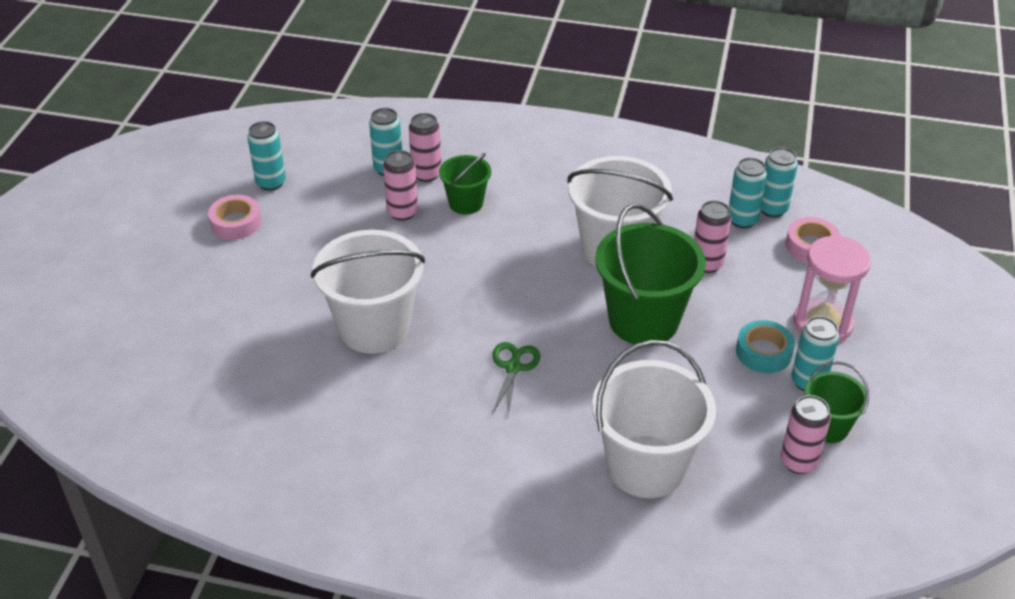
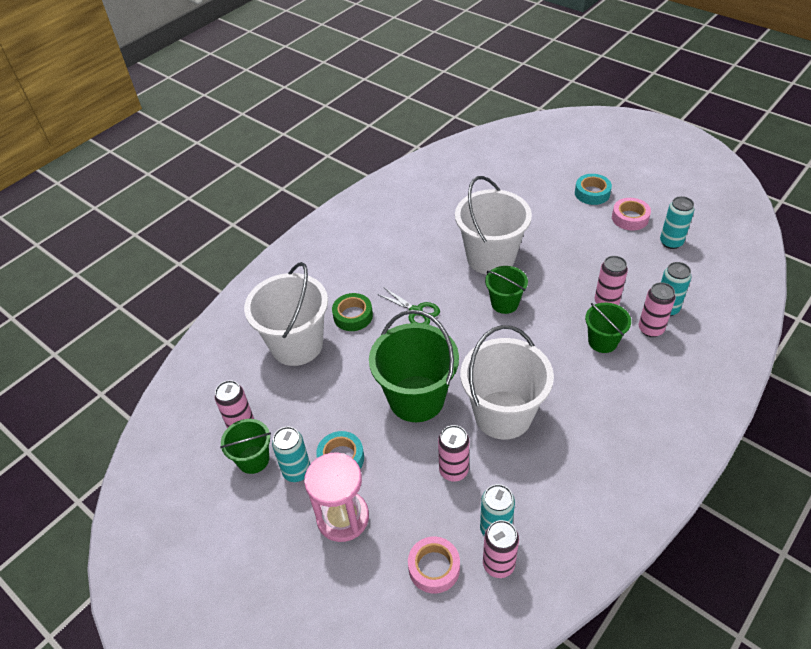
camera: 120 degrees right, 5 degrees up
(193, 266) = (592, 193): none -> turquoise tape
(451, 292) = (504, 303): none -> green bucket
(560, 429) = (353, 316): none -> green tape
(772, 209) = (498, 564): turquoise can -> pink can

